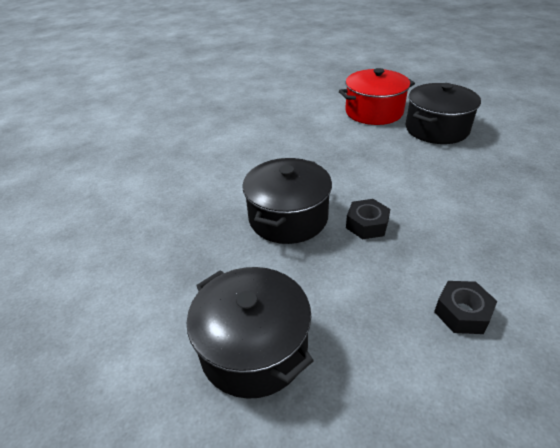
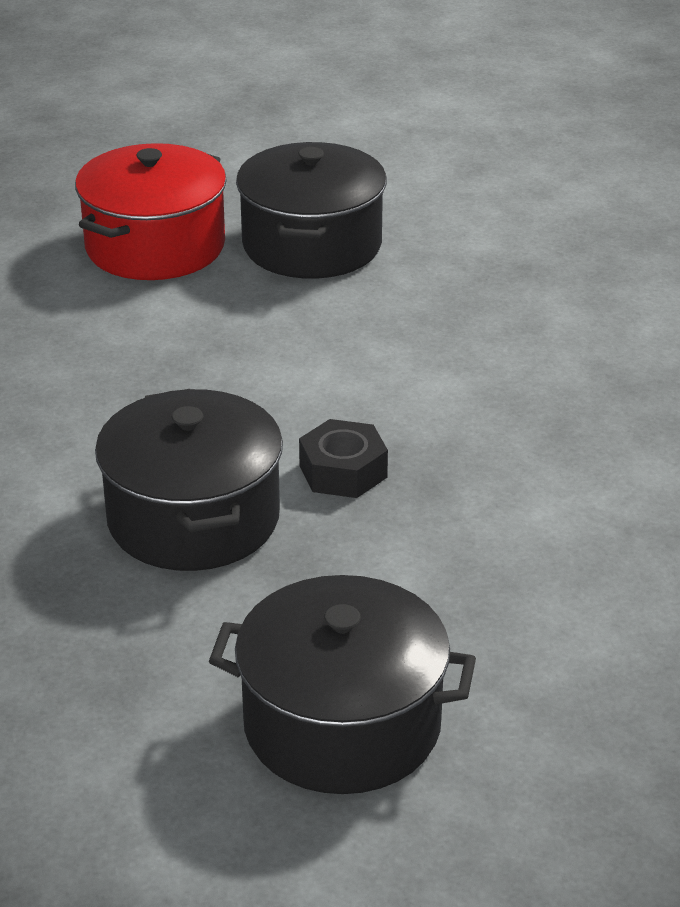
camera: 40 degrees left, 5 degrees down
(462, 313) = (585, 535): black nut -> none

